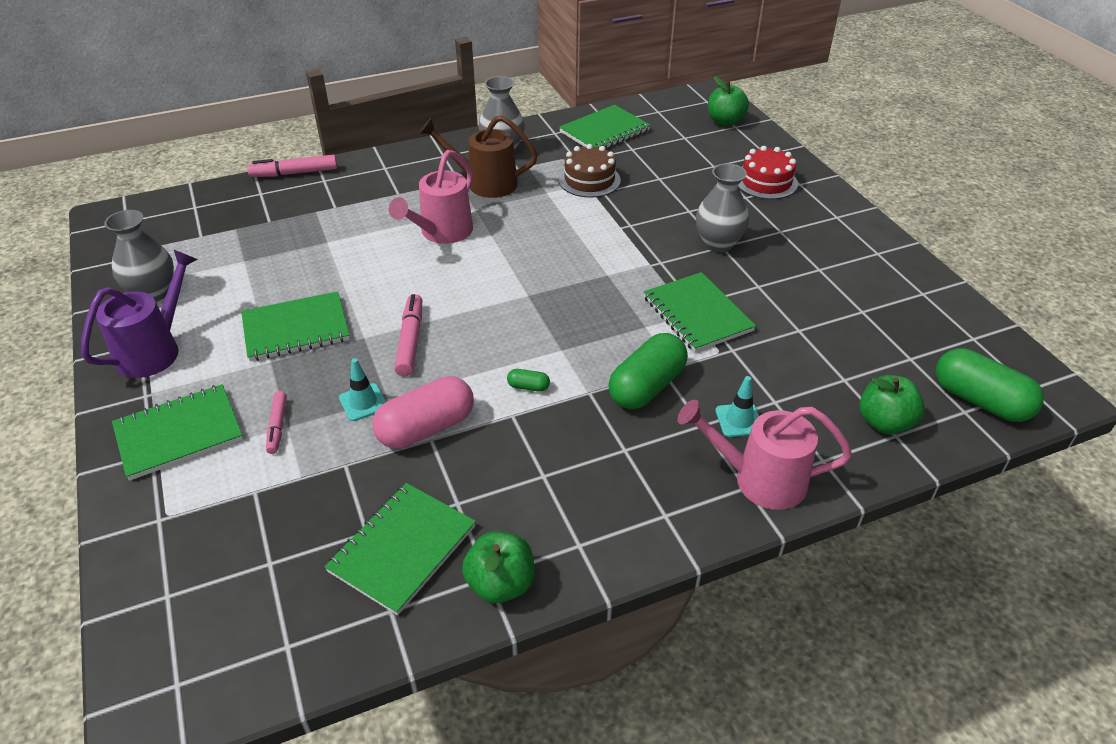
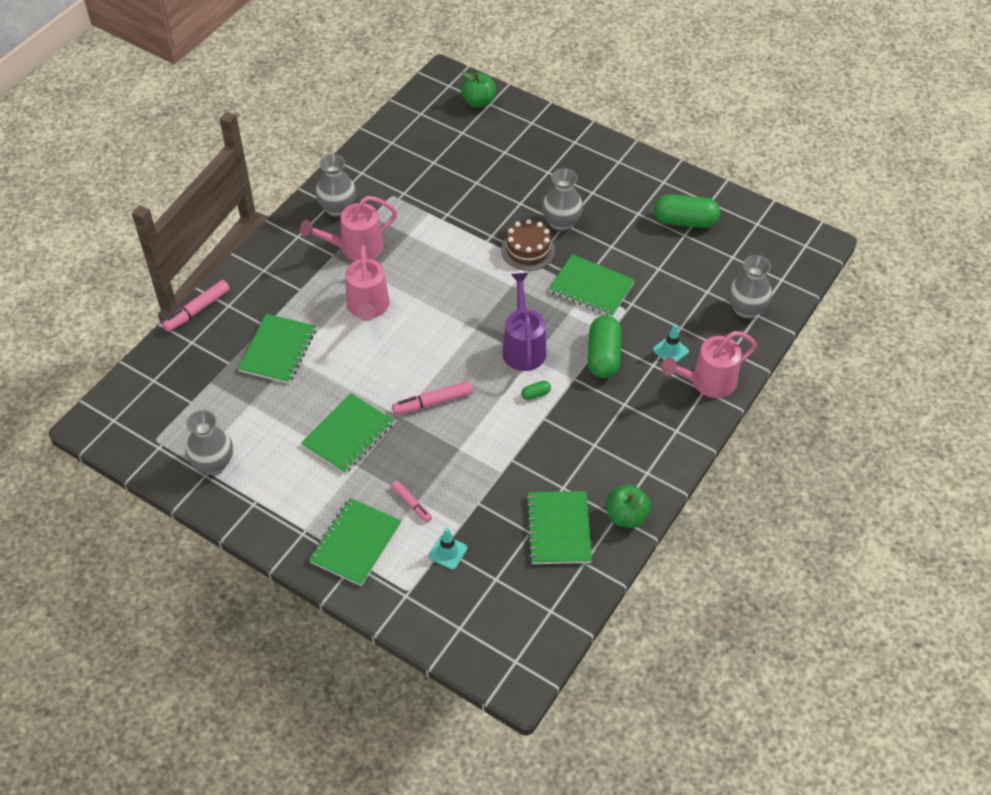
camera: 35 degrees left, 10 degrees up
(155, 349) = (269, 501): purple watering can -> purple watering can (523, 346)
(363, 402) = (447, 459): turquoise traffic cone -> turquoise traffic cone (447, 552)
(410, 341) = (433, 402): pink marker -> pink marker turned 75 degrees counterclockwise
(426, 428) = (501, 454): pink capsule -> none
(484, 183) = (355, 248): brown watering can -> pink watering can
(589, 180) = (428, 208): brown cake -> brown cake (528, 250)
(604, 131) = (398, 153): green notebook -> green notebook (278, 350)
(766, 182) = (551, 151): red cake -> none
(884, 422) = (746, 310): green apple -> grey vase
(980, 400) = (785, 267): green capsule -> green capsule (685, 221)

